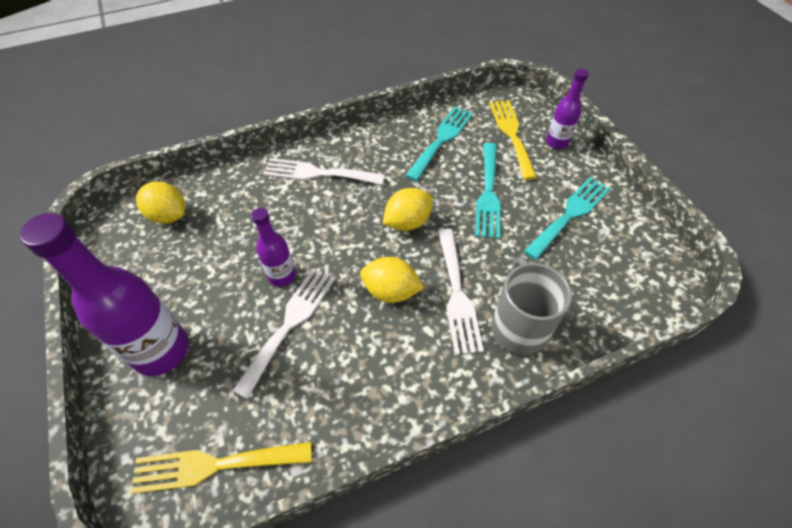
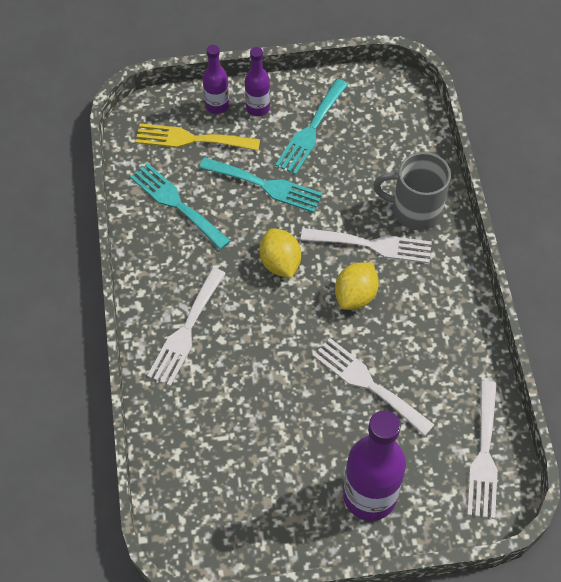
camera: 75 degrees left, 5 degrees up
(168, 215) = (200, 488): yellow lemon -> none
(214, 465) = (484, 455): yellow fork -> white fork
(282, 276) = (313, 384): purple bottle -> purple bottle (258, 108)
(570, 214) = (311, 130): turquoise fork -> turquoise fork turned 120 degrees counterclockwise

